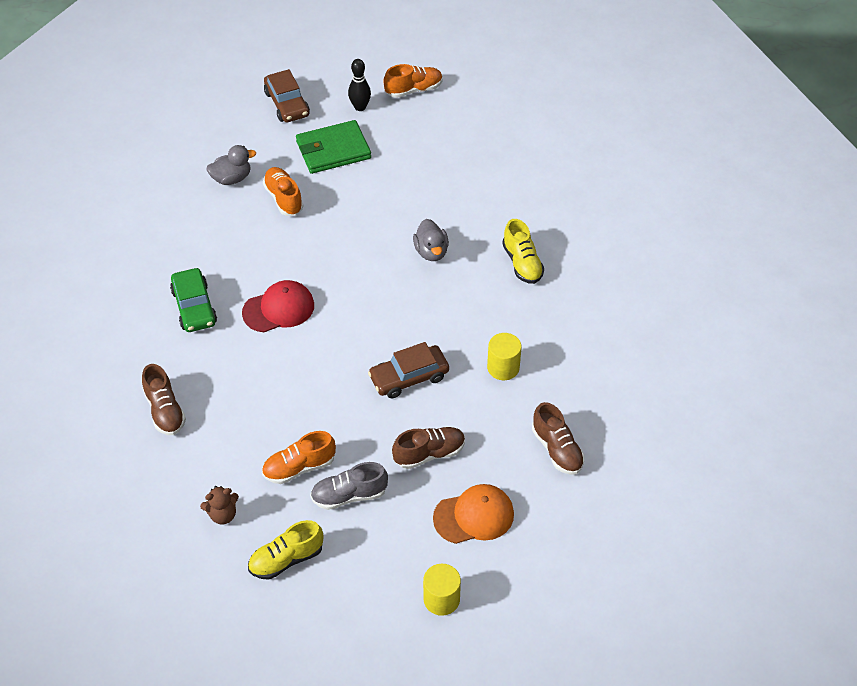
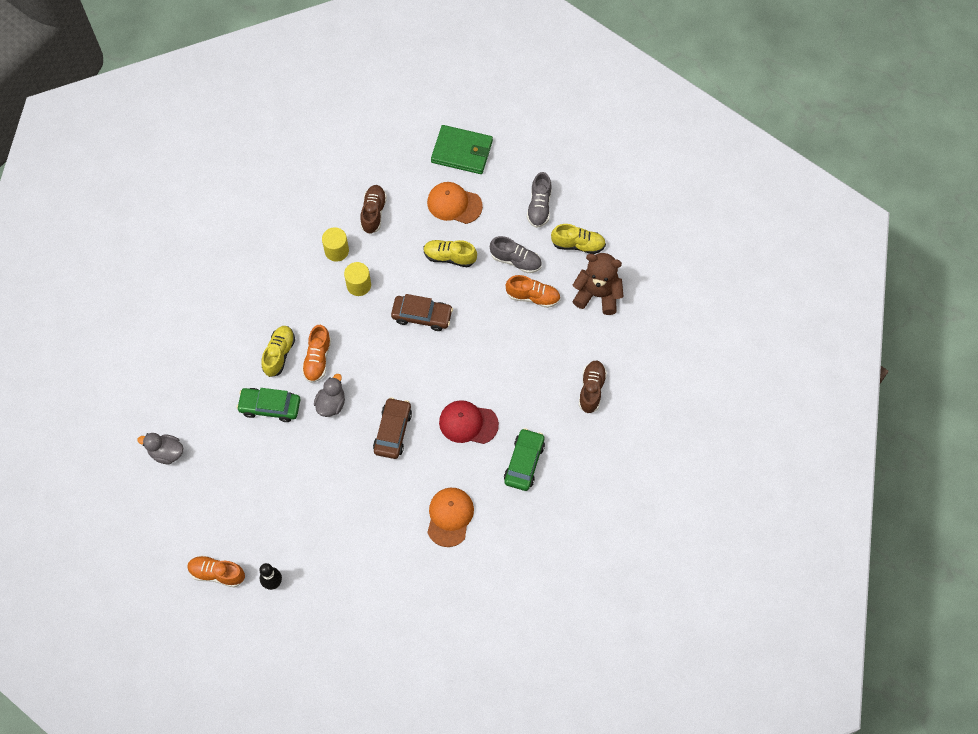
camera: 145 degrees left, 15 degrees up
(223, 514) = (597, 294): brown teddy bear -> brown teddy bear, size x1.88
(232, 178) = (423, 570): grey duck -> grey duck (166, 452)
(237, 228) = (450, 517): none -> orange cap
(283, 198) = (398, 523): orange shoe -> orange shoe (317, 359)
(287, 104) = (326, 627): brown car -> brown car (393, 431)
(333, 150) = (327, 549): green wallet -> green wallet (462, 151)
(368, 577) = (539, 207): none -> grey shoe
(429, 453) = (449, 257): brown shoe -> yellow shoe
(441, 599) = (508, 170): yellow cylinder -> yellow cylinder (336, 251)
(487, 219) = (270, 407): none -> green car

